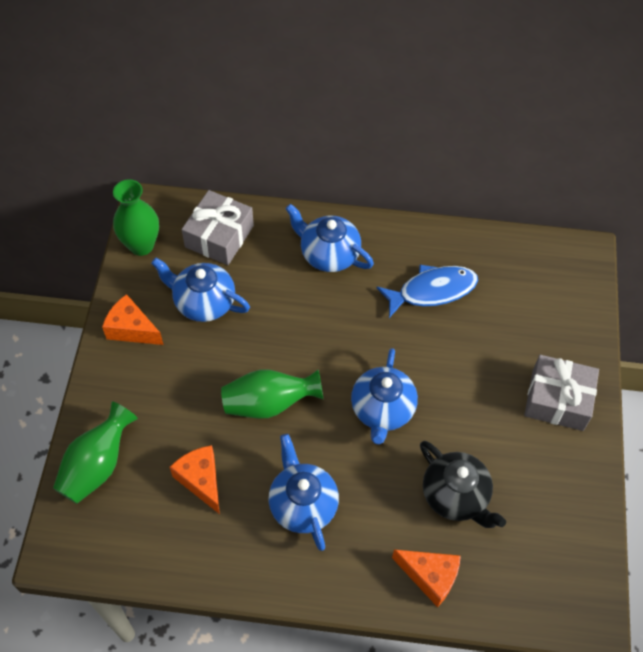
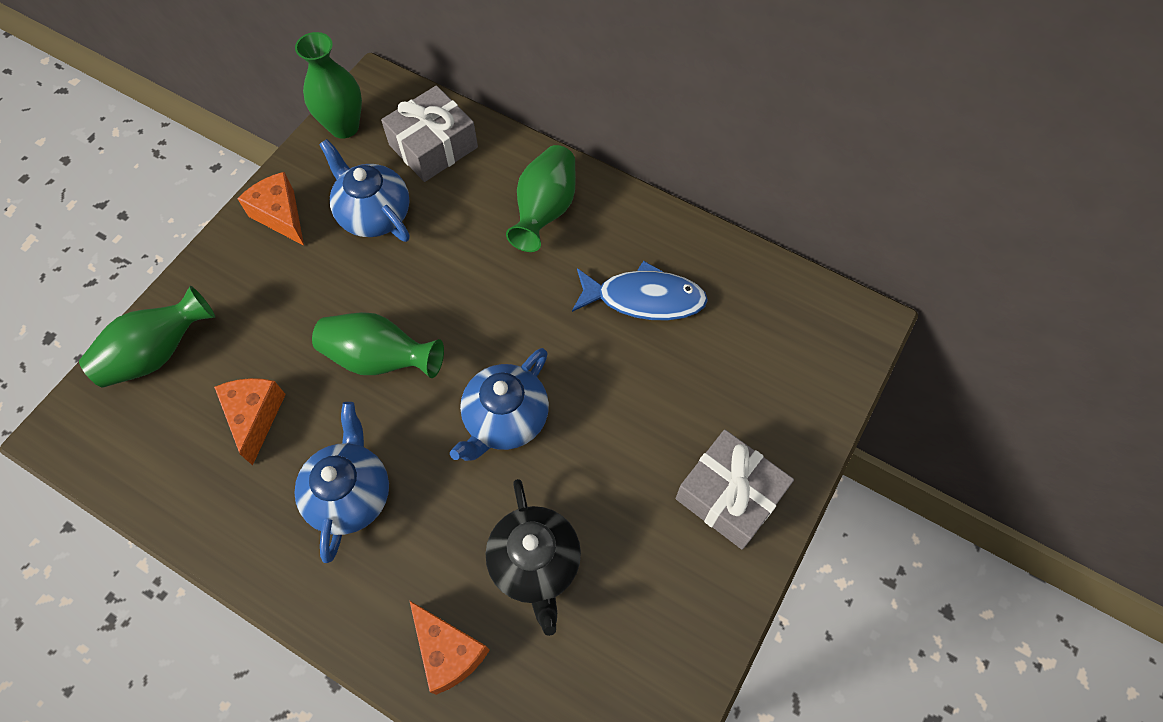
camera: 25 degrees right, 5 degrees up
(329, 254) = (545, 210): blue teapot -> green vase

